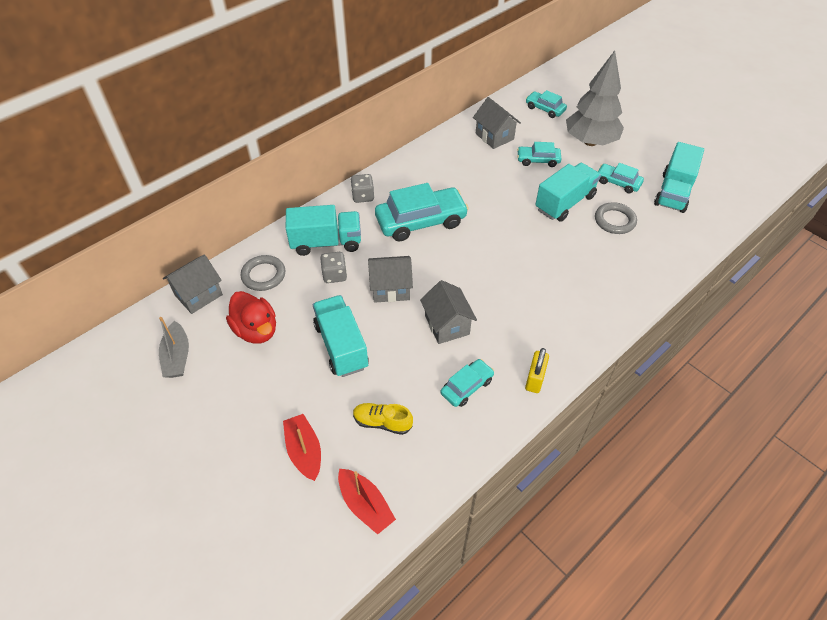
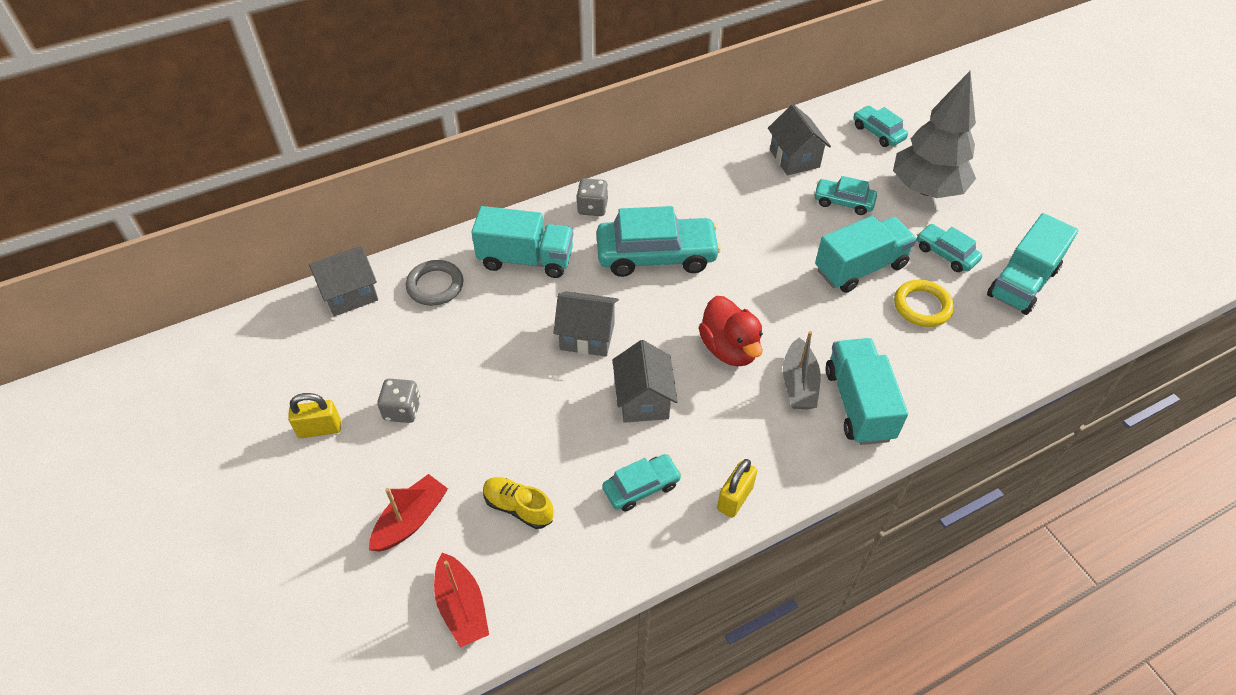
camera: 15 degrees right, 0 degrees up
(177, 357) = (300, 366): grey boat -> grey boat (799, 384)
(209, 400) = (320, 429): none -> yellow padlock
(256, 330) = (403, 354): red duck -> red duck (729, 349)
(304, 451) = (411, 520): red boat -> red boat turned 45 degrees clockwise
(334, 275) = (522, 304): grey dice -> grey dice (402, 410)
(341, 346) = (500, 397): turquoise truck -> turquoise truck (858, 404)
(614, 220) = (922, 306): grey ring -> yellow ring

